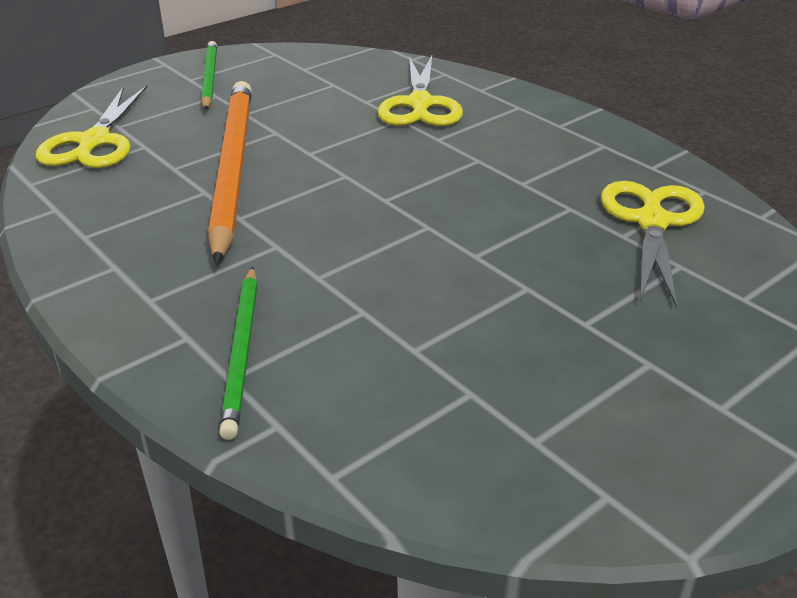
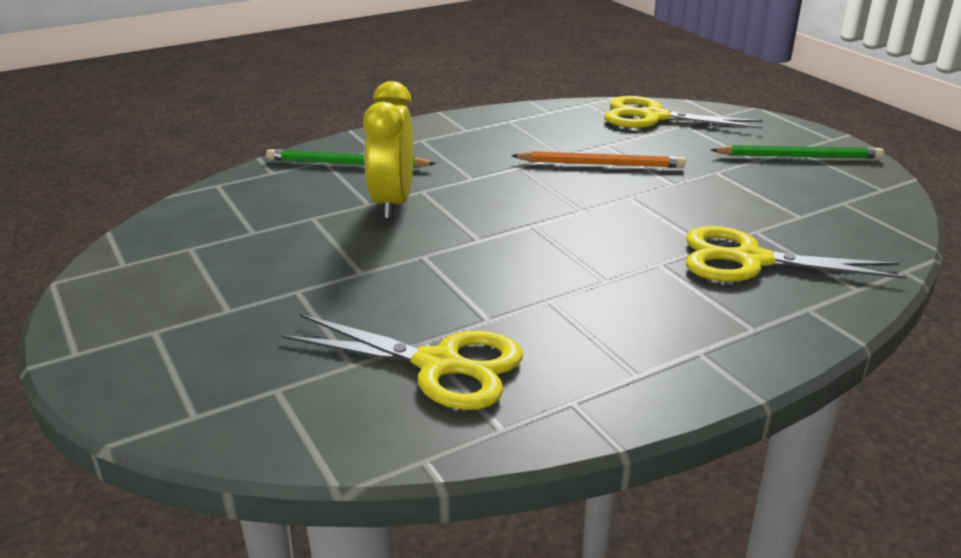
camera: 100 degrees right, 5 degrees down
(233, 168) = (601, 164): orange pencil -> orange pencil, size x0.55
(361, 291) = (392, 203): none -> yellow clock

